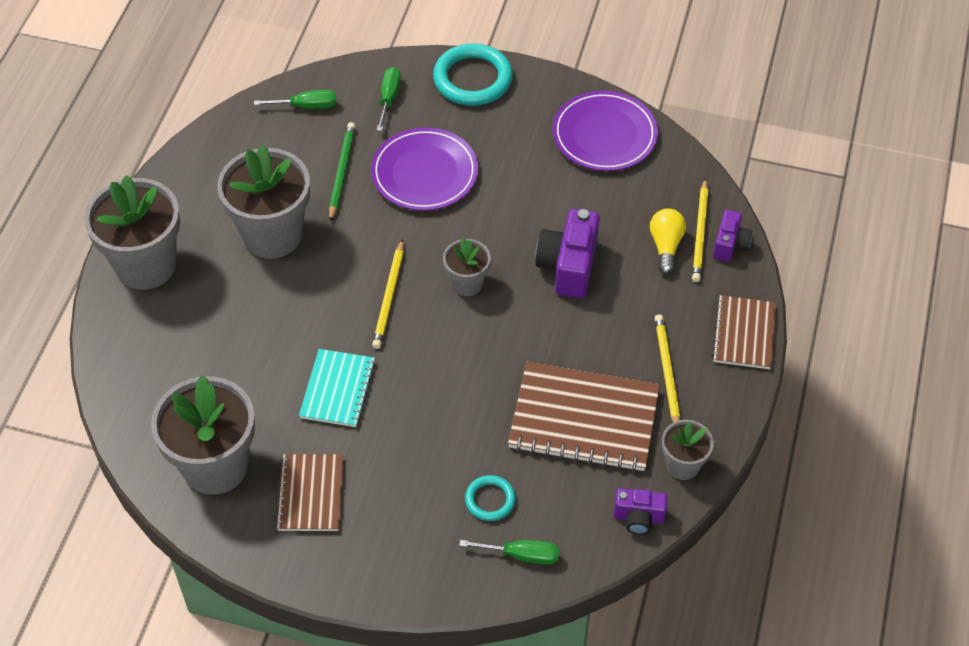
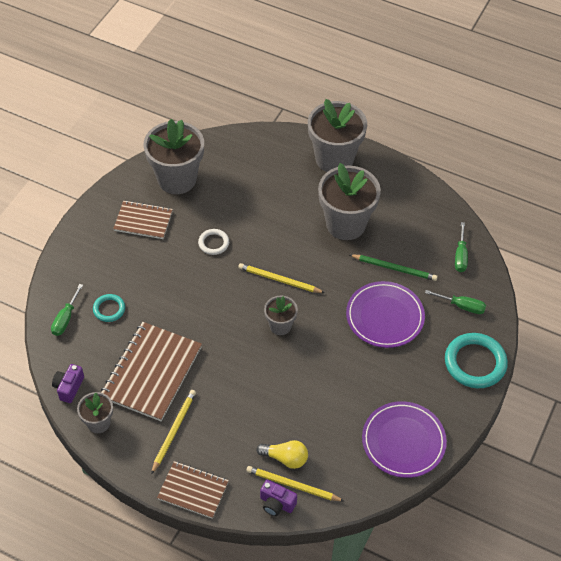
camera: 100 degrees right, 0 degrees up
(337, 389) = (213, 243): turquoise notebook -> white ring
(568, 266) = (281, 390): purple camera -> none
(667, 373) = (173, 431): yellow pencil -> yellow pencil turned 75 degrees counterclockwise

